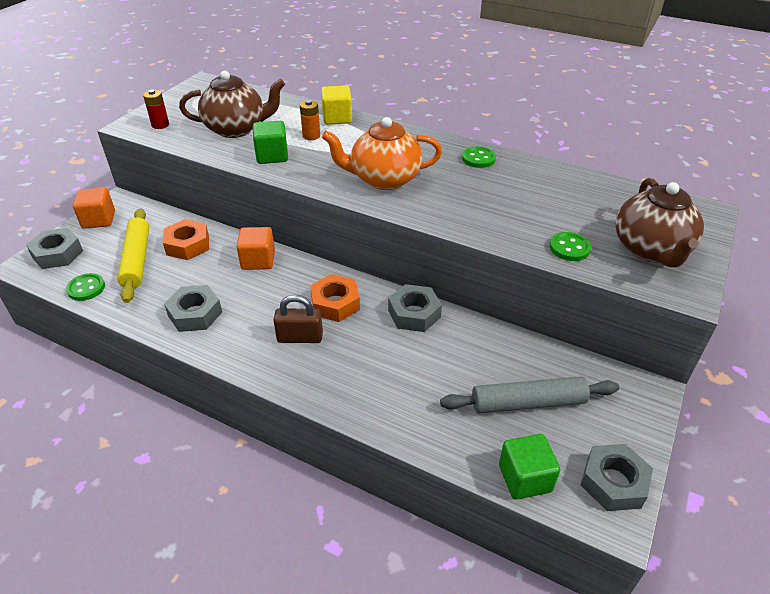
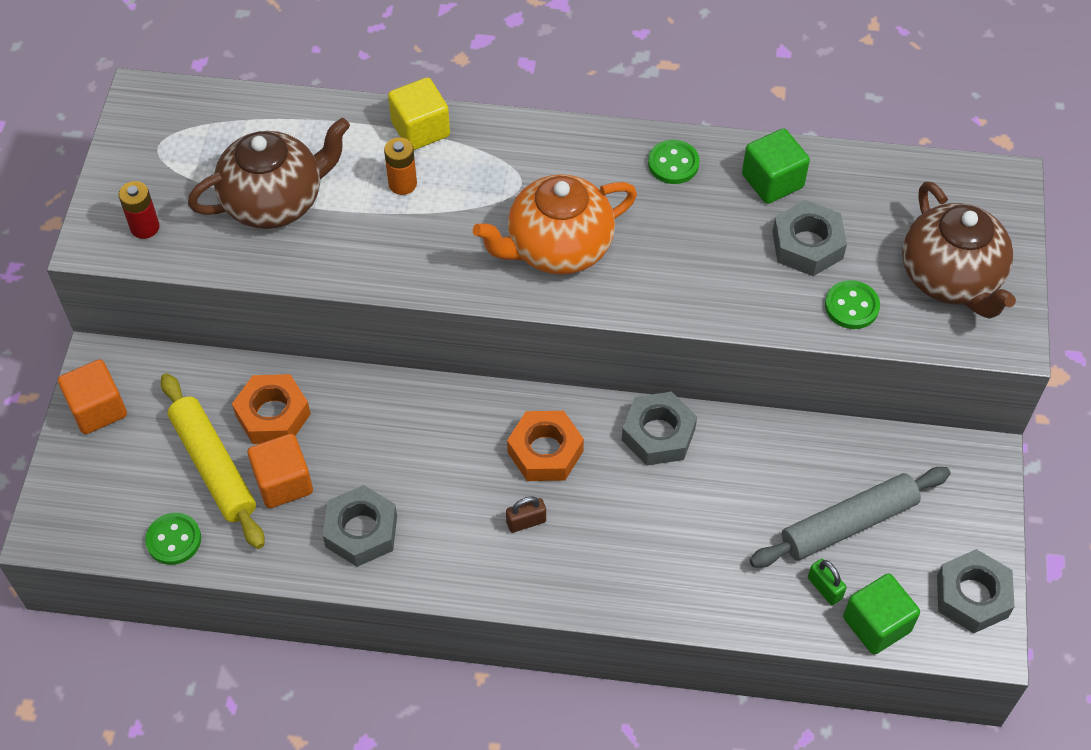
camera: 20 degrees left, 15 degrees up
(57, 254) = (82, 494): grey nut -> grey nut (807, 245)
(258, 260) = (396, 410): orange cube -> orange cube (283, 482)
(272, 156) = (368, 246): green cube -> green cube (772, 181)
(300, 337) = (526, 522): brown padlock -> brown padlock, size x0.62
(492, 439) = (824, 588): none -> green padlock

